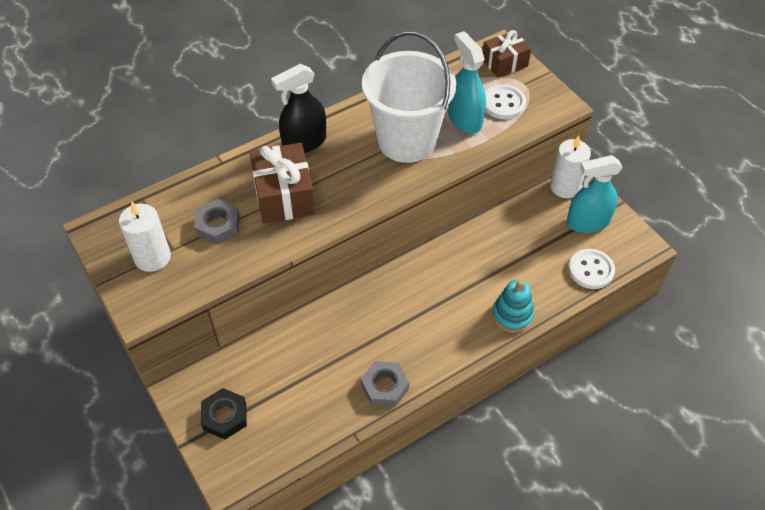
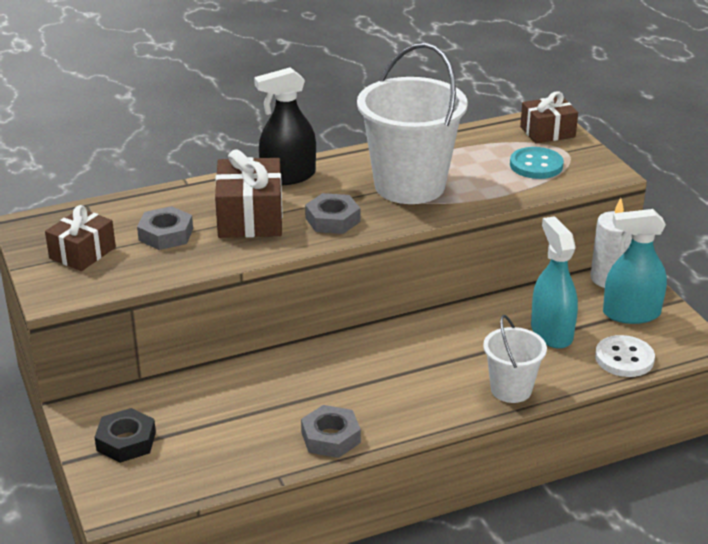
camera: 10 degrees right, 20 degrees down
(152, 257) = (82, 253): white candle -> brown gift
(352, 189) = (332, 220): none -> grey nut
(464, 119) = (485, 174): turquoise spray bottle -> turquoise spray bottle (551, 333)
(503, 103) = (536, 165): white button -> turquoise button
(512, 315) = (511, 389): turquoise stacking toy -> white bucket

